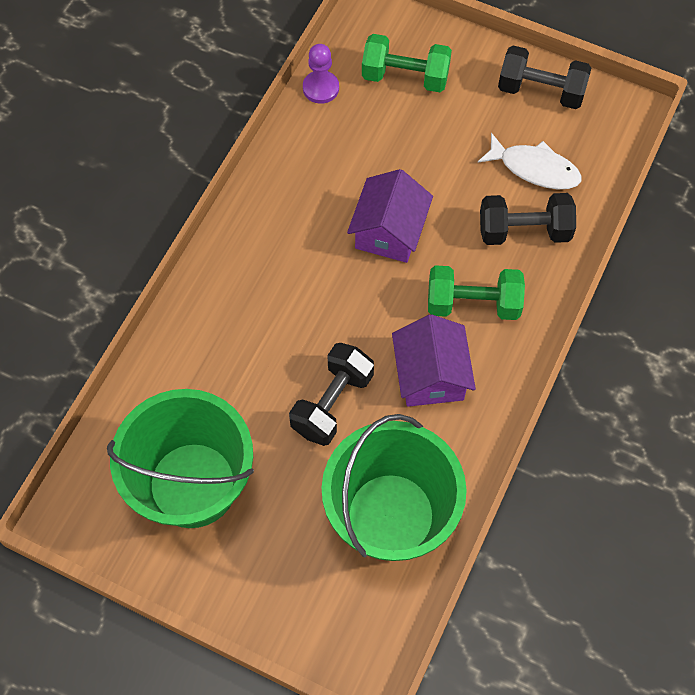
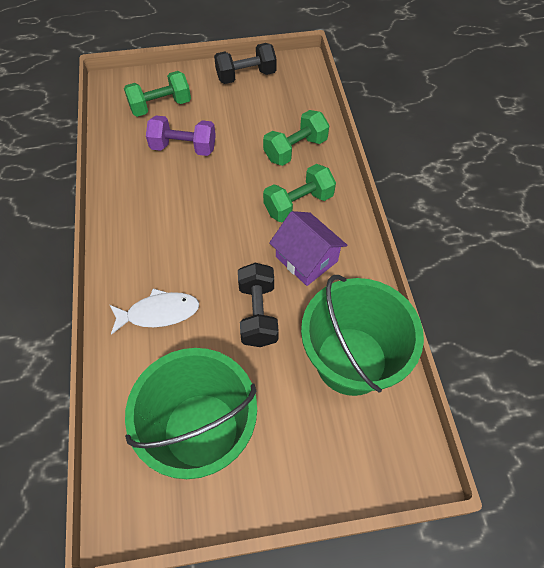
camera: 35 degrees left, 5 degrees down
(321, 88) = (111, 137): purple pawn -> none
(389, 231) = (215, 192): purple house -> none
(393, 151) = (183, 147): none -> purple dumbbell
(524, 231) = (295, 149): black dumbbell -> green dumbbell
(534, 168) = (274, 115): white fish -> white fish (159, 313)

